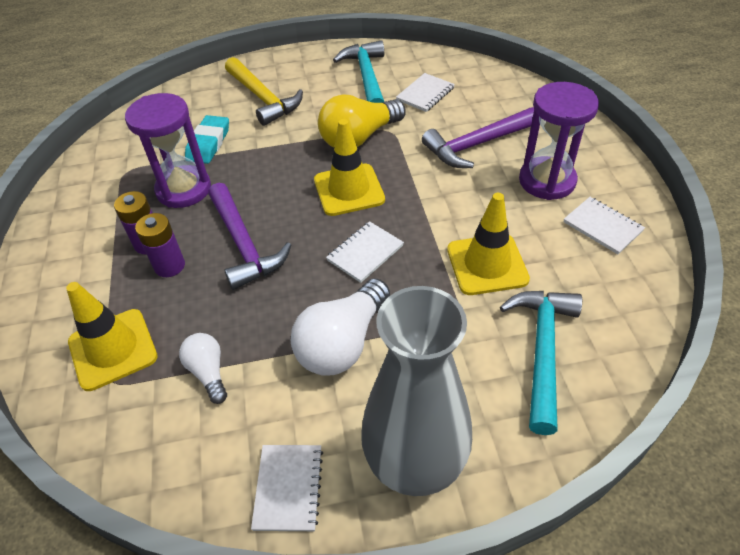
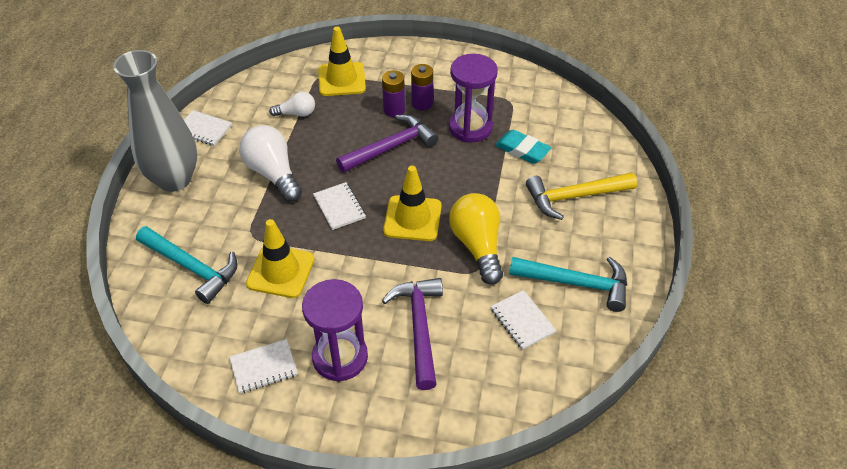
camera: 110 degrees right, 0 degrees up
(243, 244) = (391, 147): purple hammer -> purple hammer turned 150 degrees clockwise

